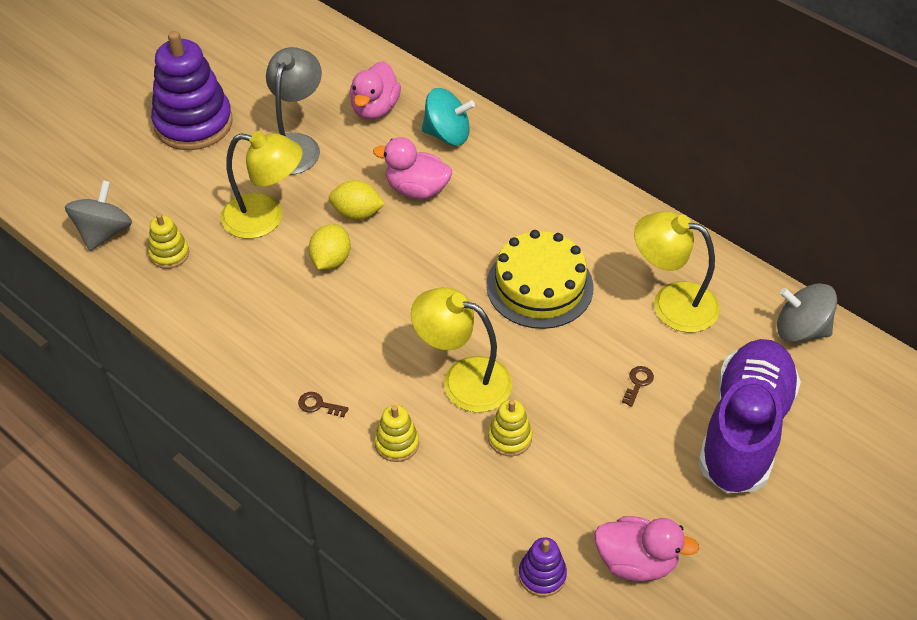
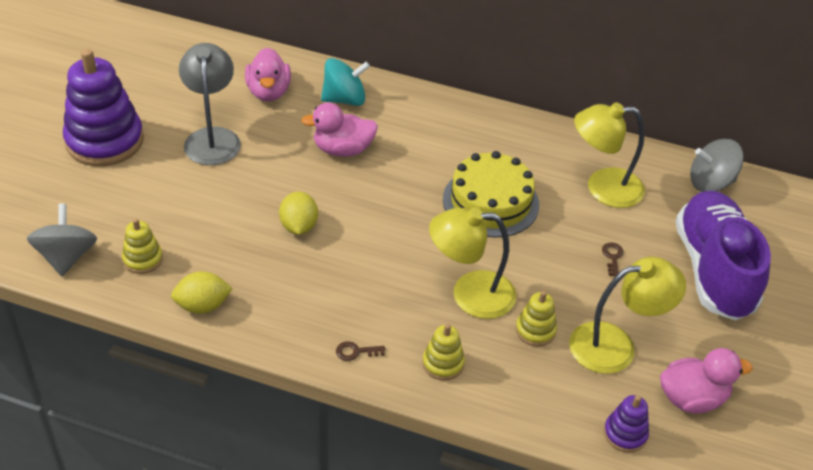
camera: 25 degrees left, 5 degrees down
(265, 218) = (218, 206): yellow lamp -> yellow lamp (615, 345)
(357, 213) = (301, 182): yellow lemon -> yellow lemon (203, 305)

